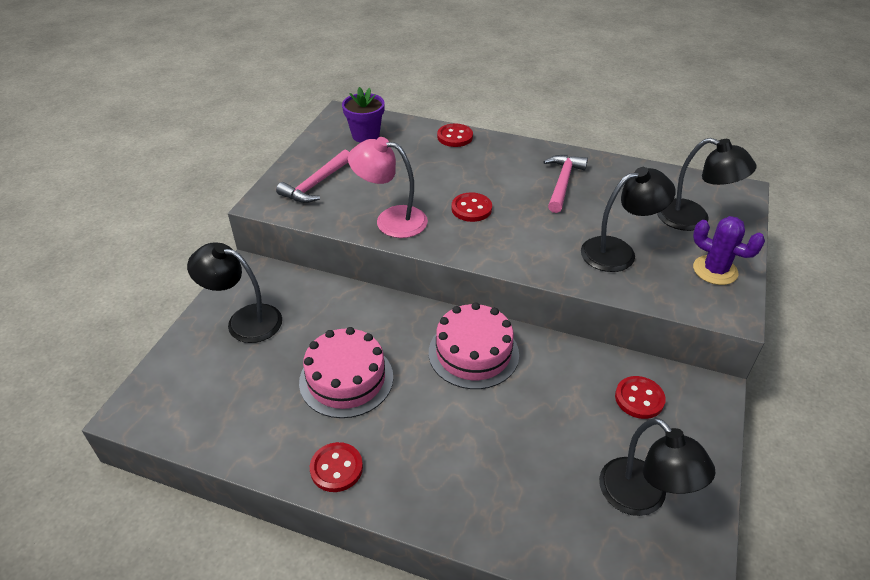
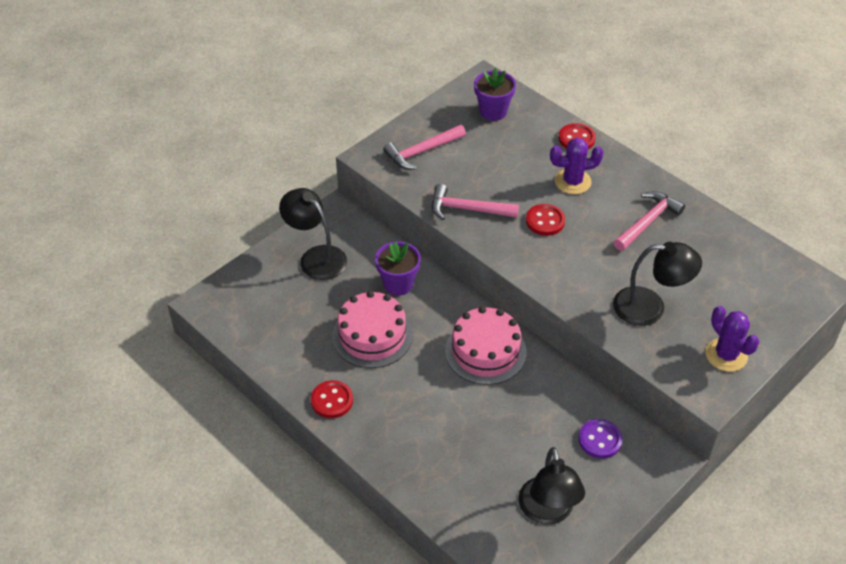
camera: 25 degrees right, 5 degrees up
(347, 318) = (398, 284): none -> purple flower pot
(391, 220) = (468, 209): pink lamp -> pink hammer
(474, 170) = (572, 181): none -> purple cactus
(639, 399) = (600, 440): red button -> purple button
(693, 219) = (747, 300): black lamp -> none

